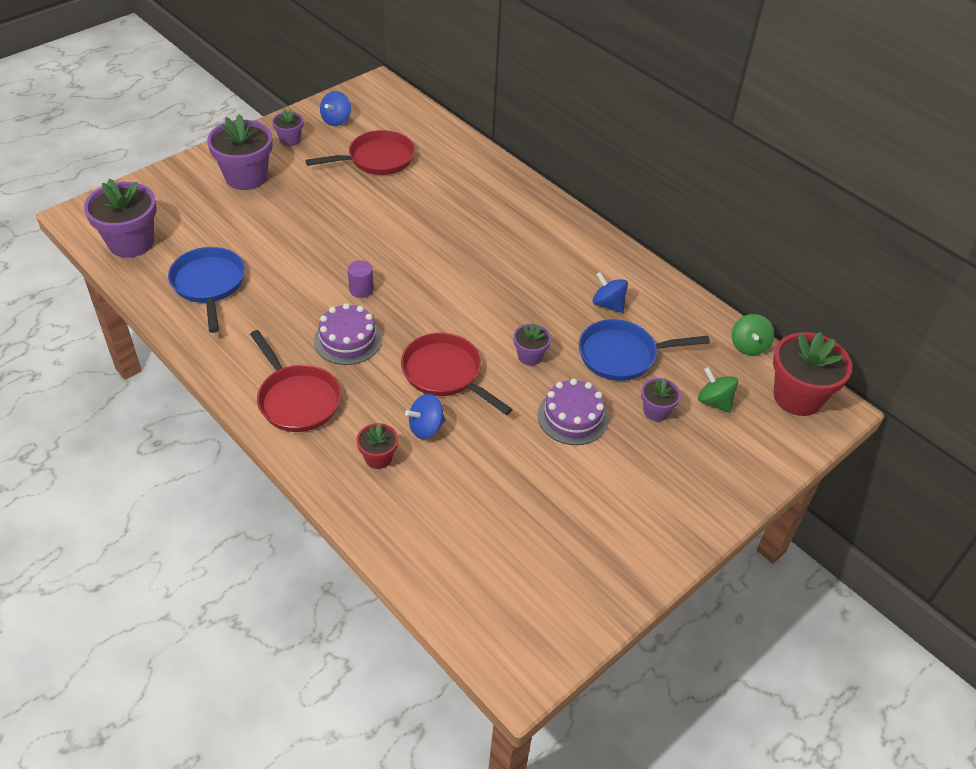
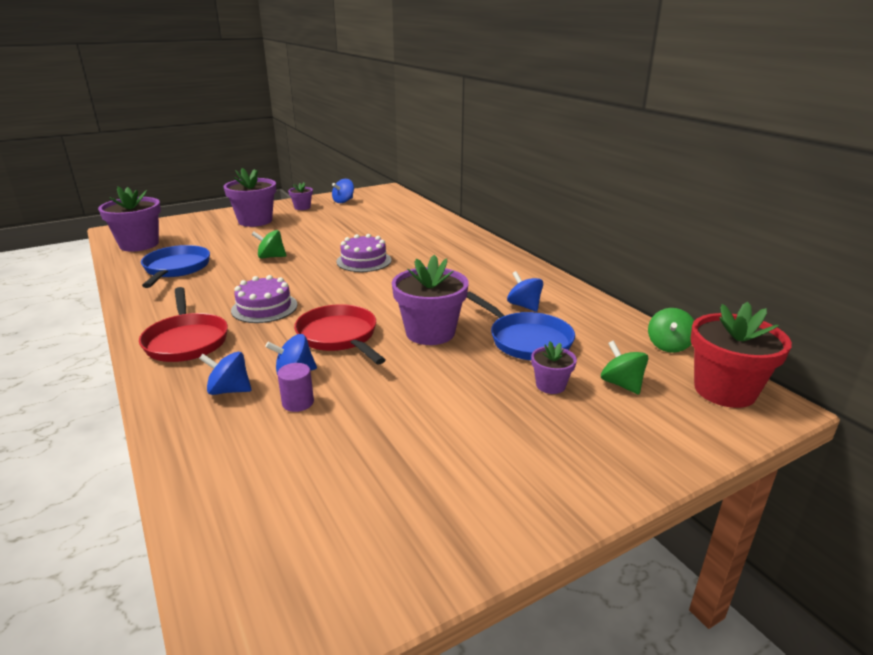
camera: 15 degrees right, 20 degrees down
(307, 250) = (271, 257): none -> green spinning top
(361, 290) = (299, 280): purple cylinder -> purple cylinder (298, 403)
(377, 159) = (361, 219): red pan -> none
(378, 458) = (229, 390): red flower pot -> blue spinning top
(530, 356) = (430, 332): purple flower pot -> purple flower pot, size x1.95
(572, 417) = (454, 380): purple cake -> purple cake (364, 261)
(622, 355) = (526, 340): blue pan -> blue pan turned 135 degrees counterclockwise

